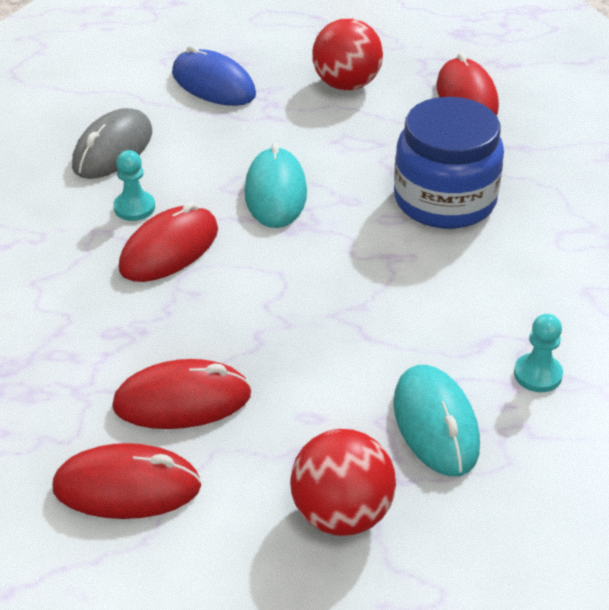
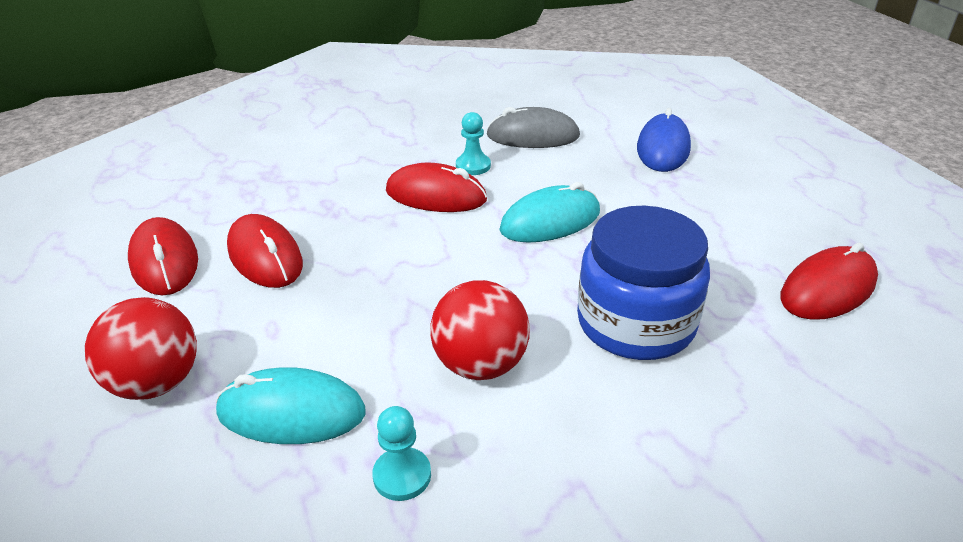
camera: 65 degrees right, 5 degrees down
(346, 85) = (749, 210): red ball -> red ball (480, 365)
(435, 424) = (291, 413): turquoise mouse -> turquoise mouse turned 45 degrees clockwise

